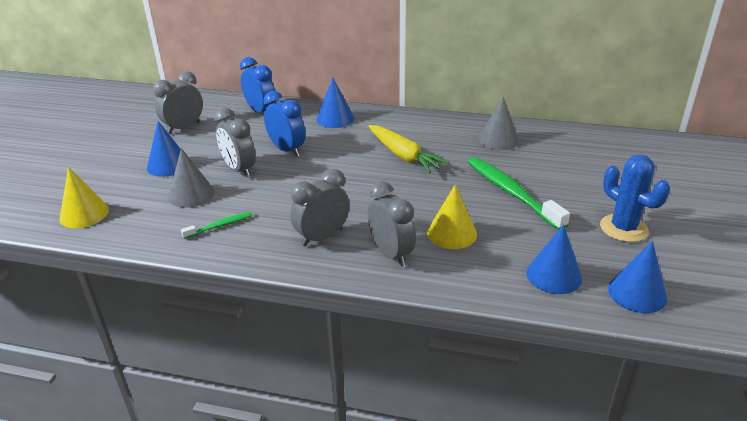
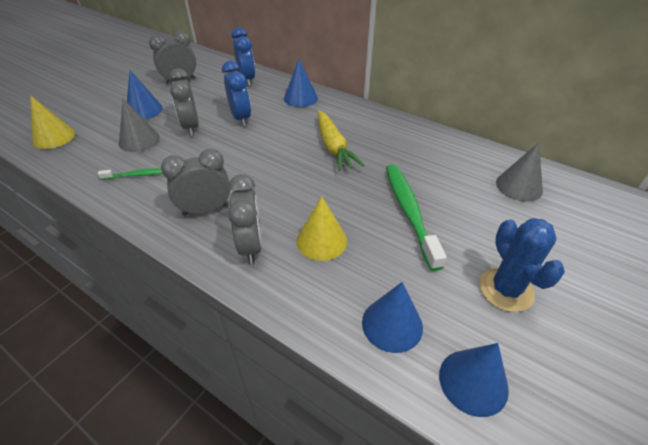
camera: 20 degrees right, 10 degrees up
(498, 140) = (433, 151): grey cone -> grey cone (519, 186)

